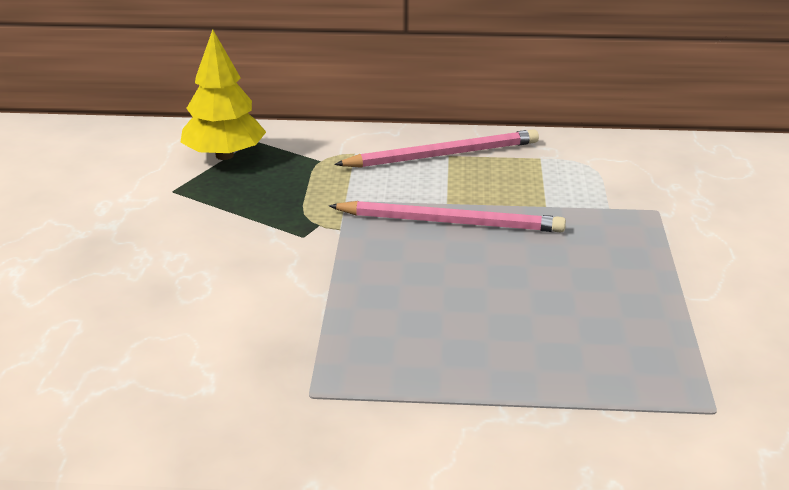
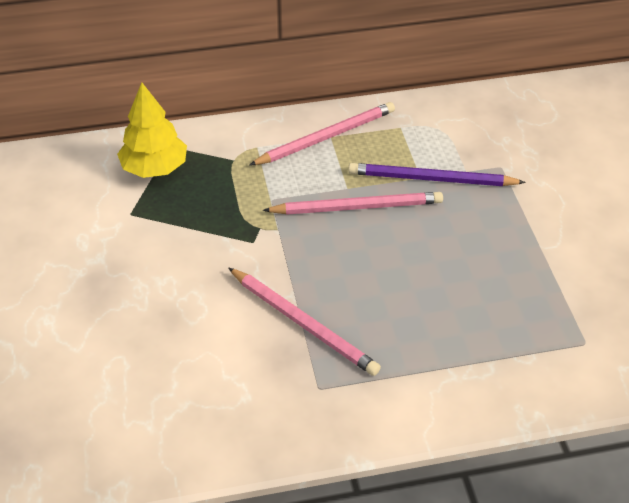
camera: 15 degrees left, 15 degrees up
(323, 324) = (303, 323): none -> pink pencil
(560, 209) = (432, 179): none -> purple pencil

